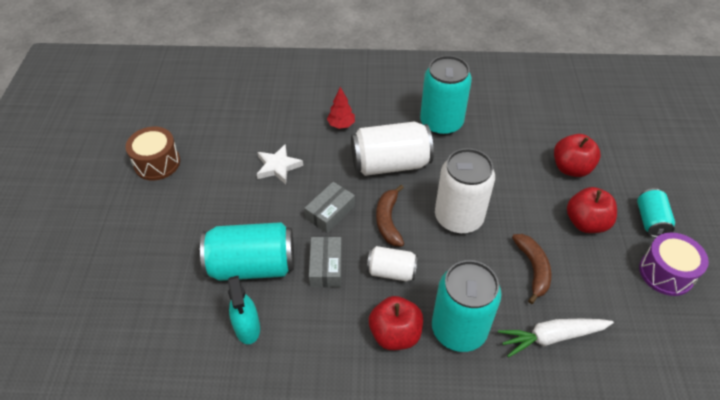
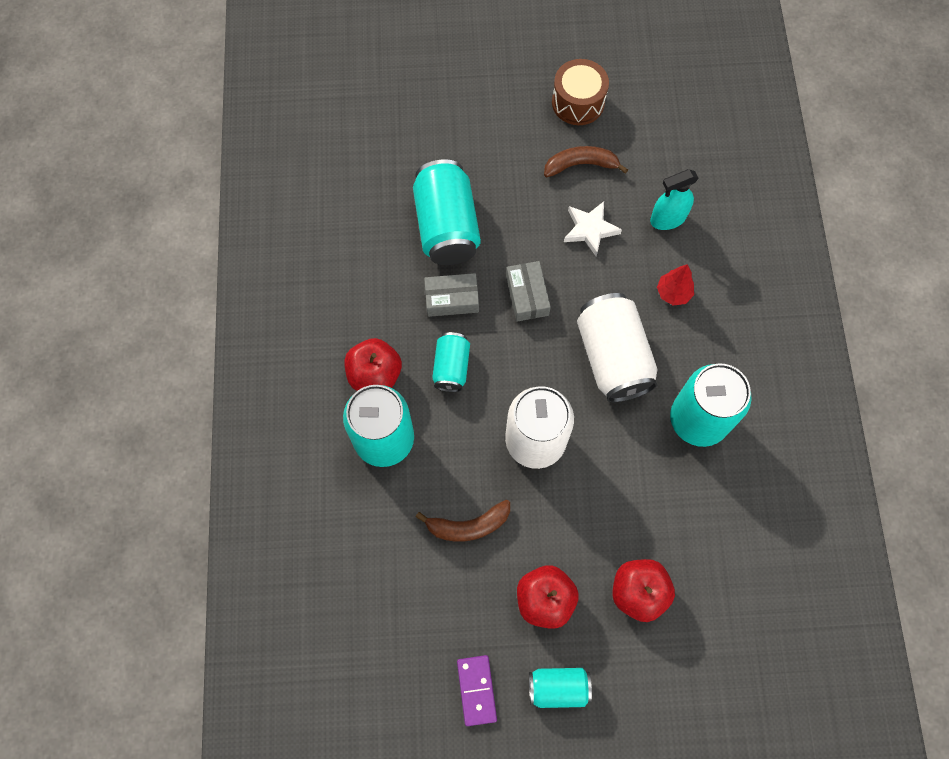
camera: 85 degrees right, 20 degrees up
(247, 328) = (374, 235): turquoise spray bottle -> turquoise spray bottle (668, 219)
(330, 212) = (527, 295): grey box -> grey box turned 45 degrees clockwise
(388, 221) = (522, 360): brown banana -> brown banana (581, 165)
(391, 271) = (451, 367): white can -> turquoise can
(551, 337) = (380, 538): white carrot -> none
(666, 273) = (476, 690): purple drum -> purple domino

